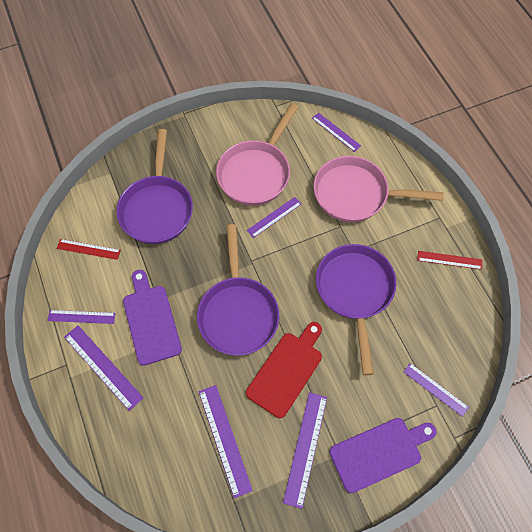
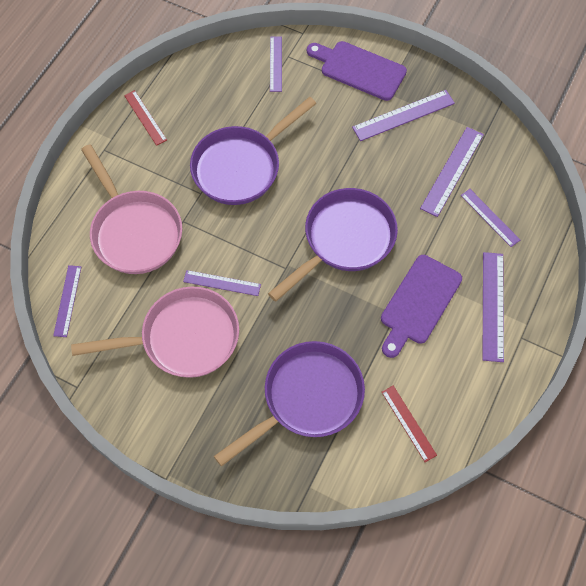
camera: 130 degrees left, 0 degrees up
(81, 316) = (472, 365): purple ruler -> purple ruler (489, 217)
(286, 370) = (358, 168): red cutting board -> none

